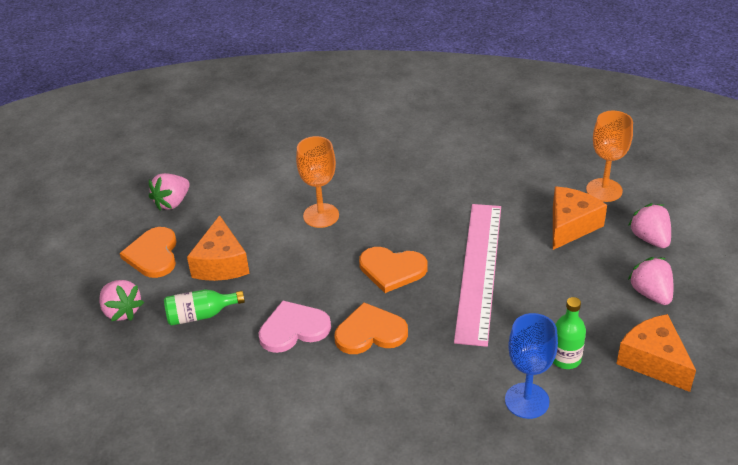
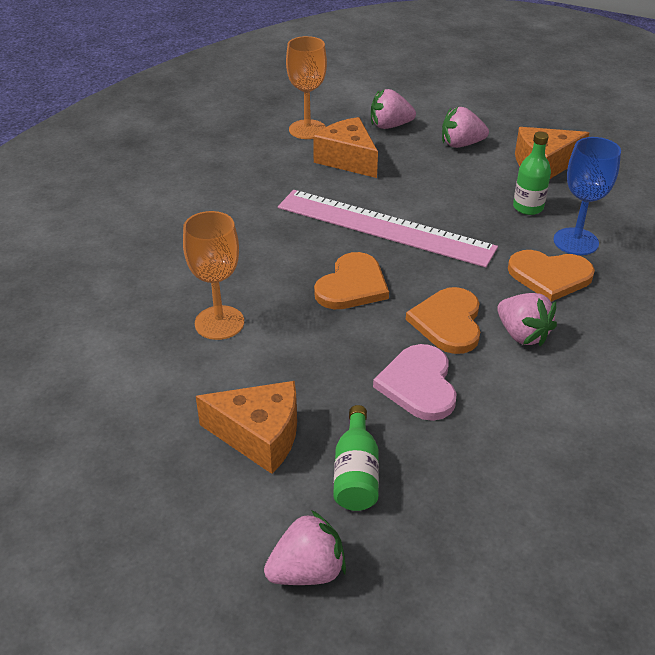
camera: 75 degrees left, 0 degrees up
(153, 254) = (194, 514): orange heart -> orange heart (550, 276)
(172, 202) = (81, 474): pink strawberry -> pink strawberry (522, 334)

